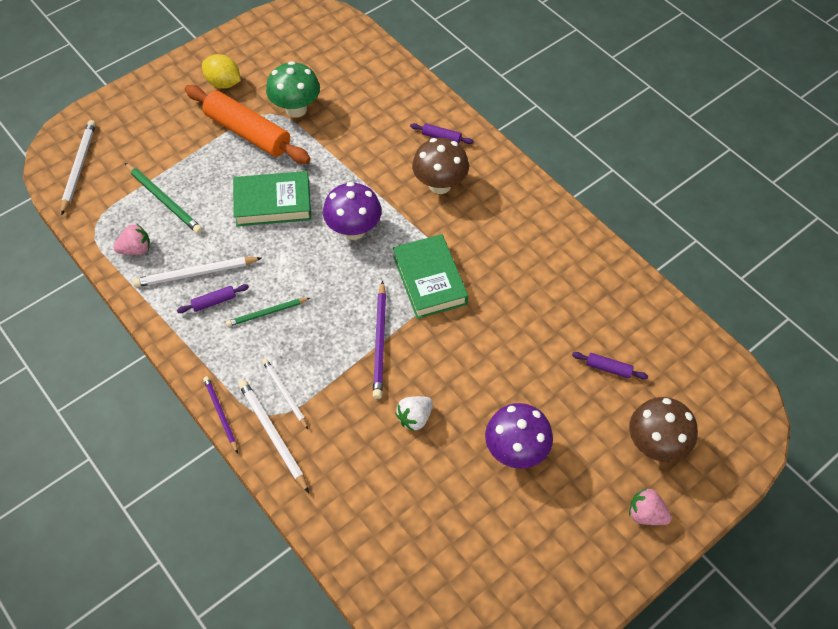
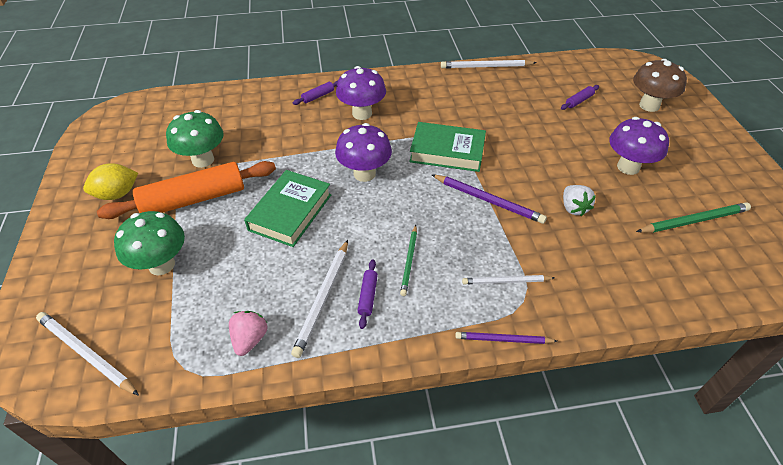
camera: 60 degrees left, 10 degrees down
(164, 200) = (209, 291): green pencil -> green pencil (694, 220)
(172, 156) = (161, 265): none -> green mushroom
(272, 435) = (547, 307): white pencil -> white pencil (486, 67)
(440, 185) = (362, 113): brown mushroom -> purple mushroom
(646, 514) = (702, 129): pink strawberry -> none

